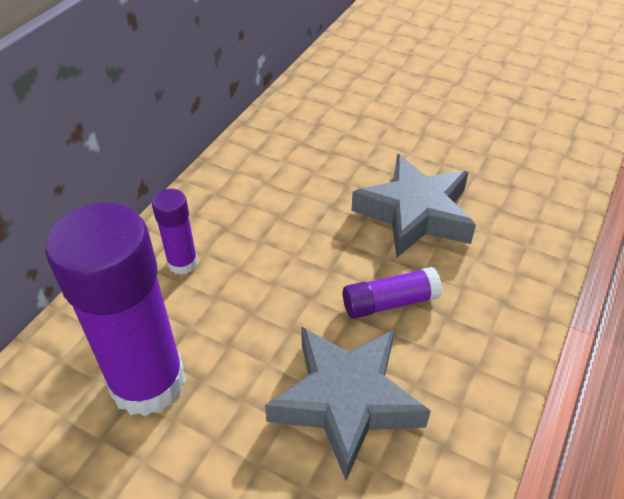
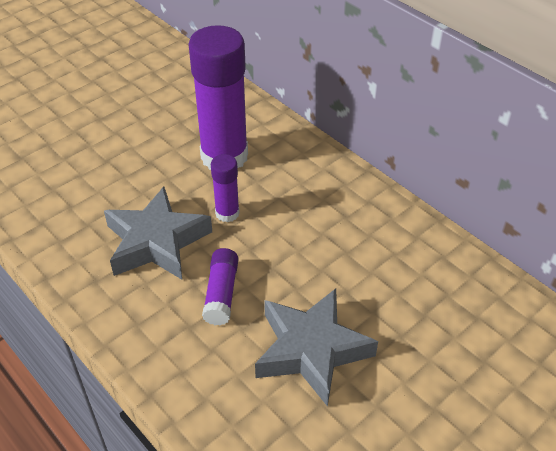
camera: 110 degrees right, 0 degrees up
(182, 263) = (318, 186): purple glue stick -> purple glue stick (227, 213)

